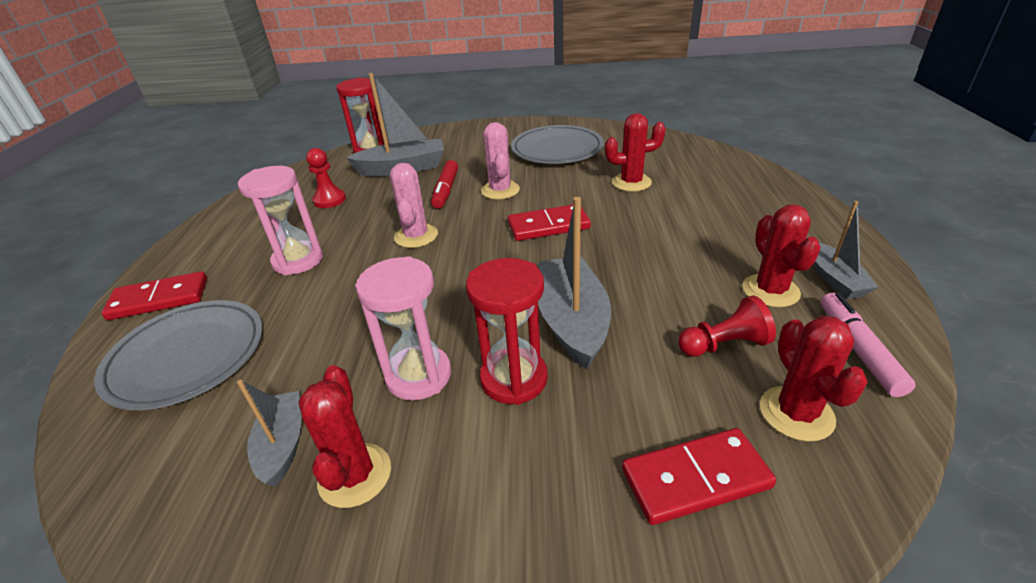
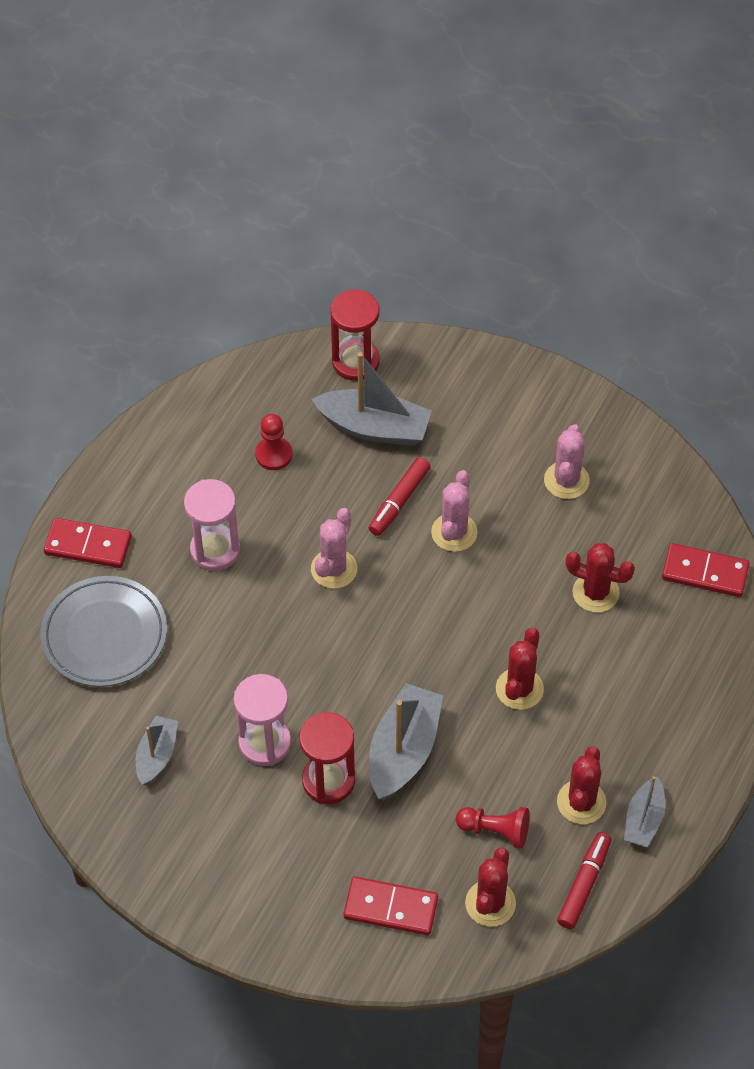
camera: 25 degrees right, 20 degrees up
(355, 475) = (194, 801): red cactus -> red cactus (519, 689)
(548, 226) = (463, 620): red domino -> red domino (705, 572)
(557, 150) = (566, 480): grey plate -> pink cactus
(858, 349) = (584, 884): pink marker -> red marker

